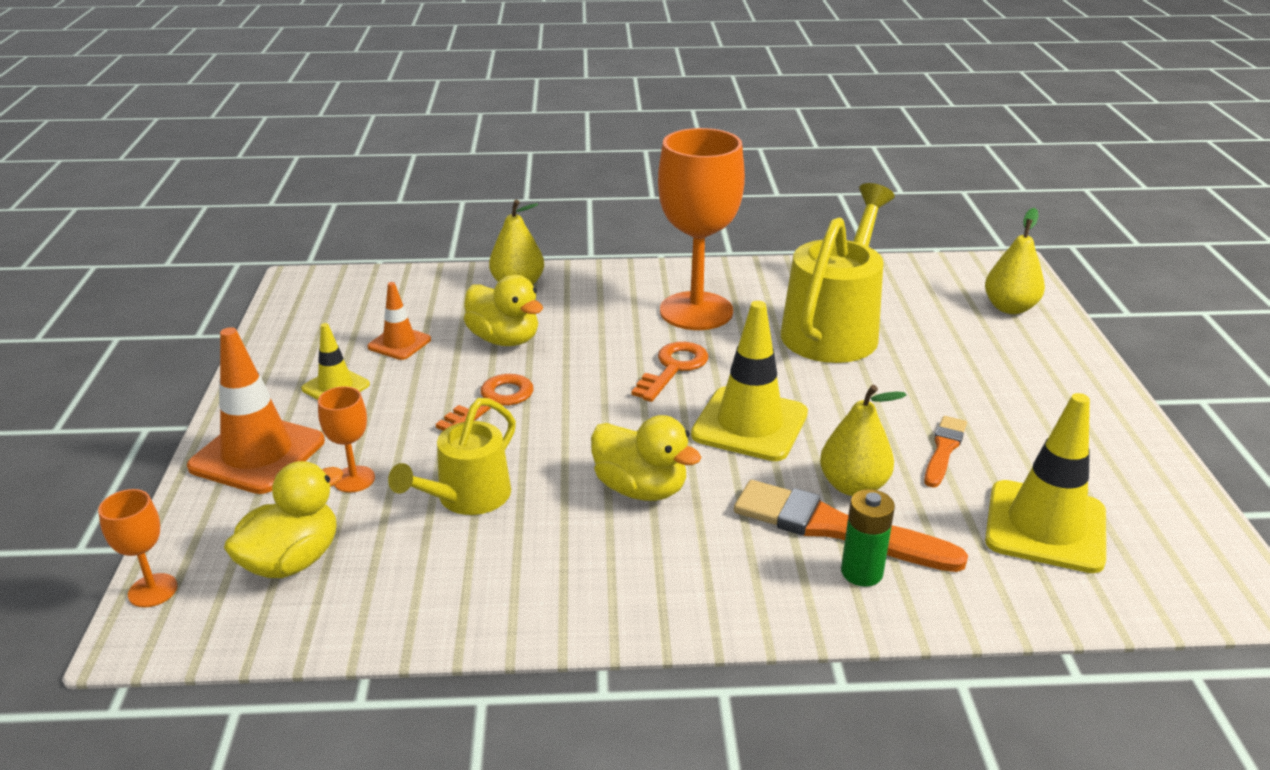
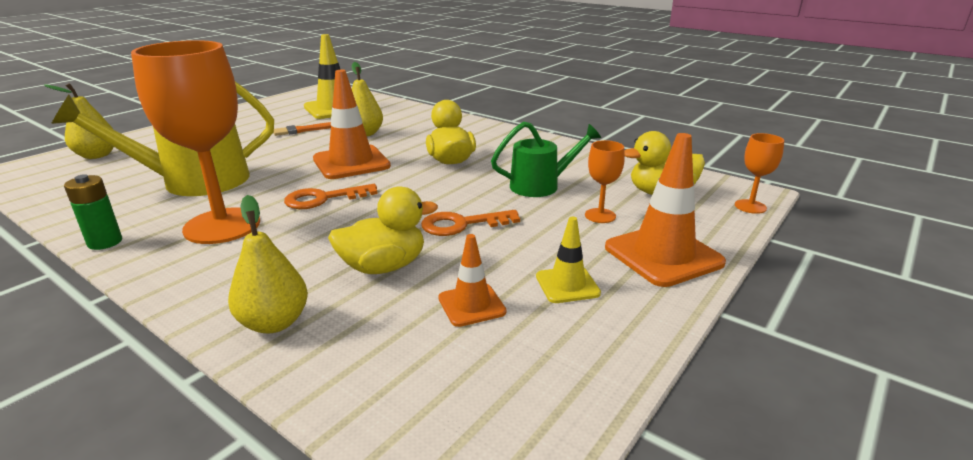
camera: 140 degrees left, 5 degrees down
(466, 498) = (541, 185): yellow watering can -> green watering can
(504, 339) = (384, 267): yellow duck -> yellow duck turned 75 degrees clockwise
(749, 424) = (351, 163): yellow traffic cone -> orange traffic cone
(836, 528) = (400, 128): orange brush -> none
(861, 572) = (418, 119): green battery -> green battery (105, 242)

